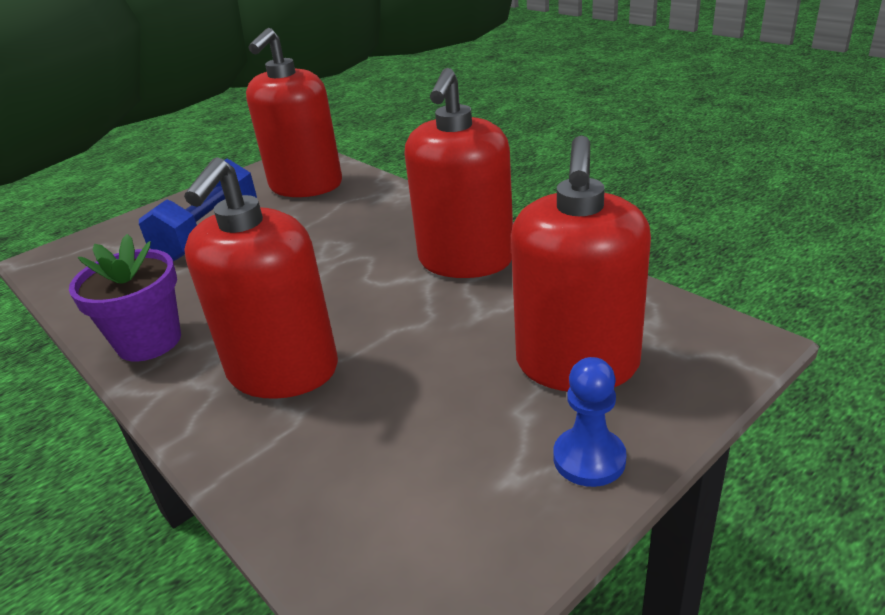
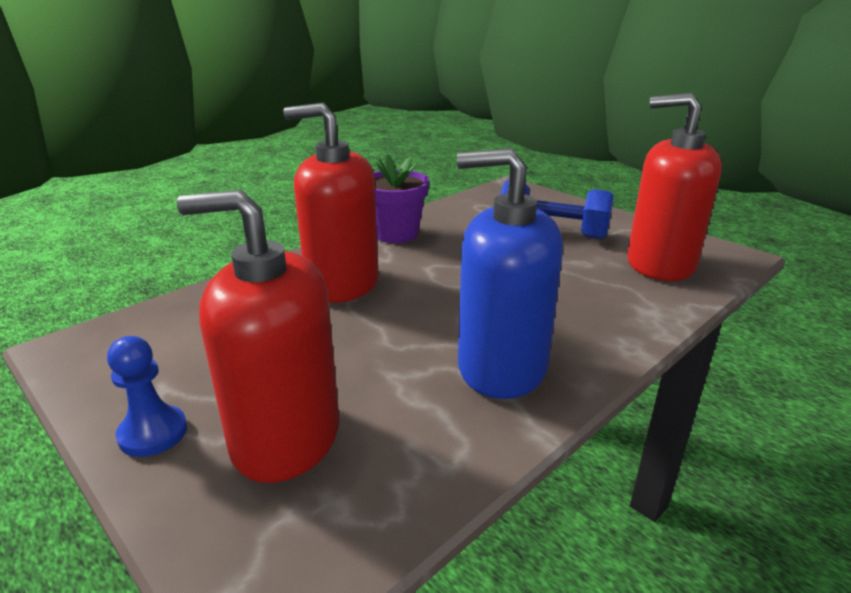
camera: 85 degrees right, 5 degrees down
(465, 260) = (501, 367): red soap dispenser -> blue soap dispenser

